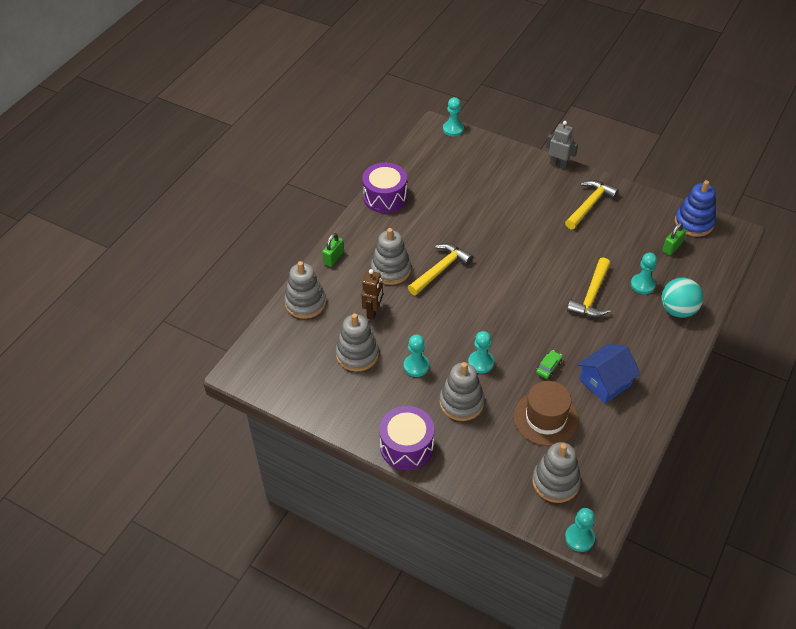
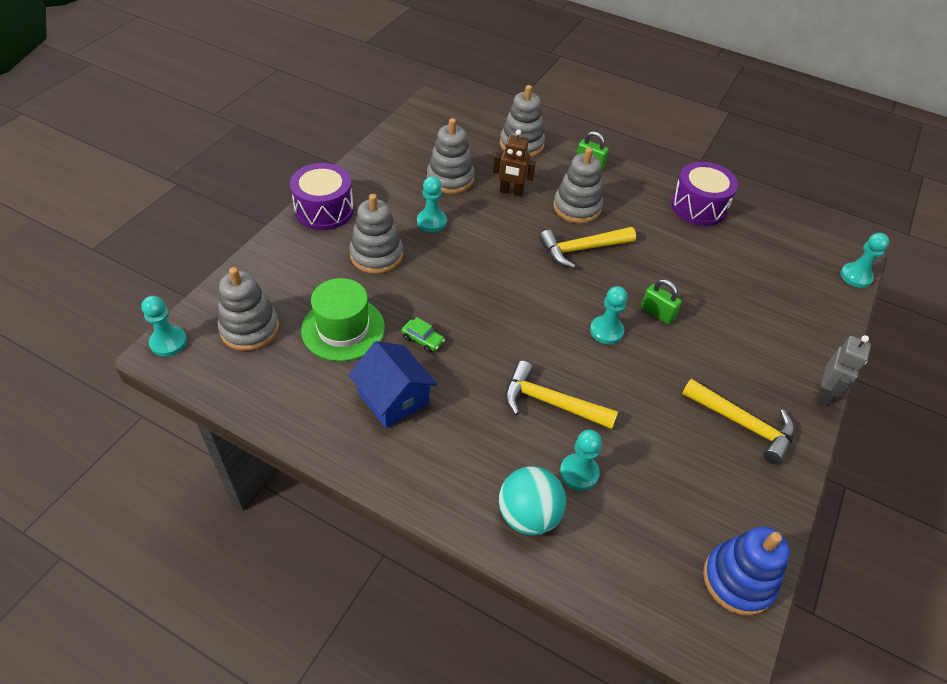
camera: 85 degrees right, 0 degrees up
(440, 270) = (582, 249): yellow hammer -> yellow hammer turned 120 degrees clockwise
(481, 363) = (433, 276): turquoise pawn -> turquoise pawn (606, 331)
(545, 418) = (343, 329): brown hat -> green hat
(672, 247) = (669, 531): green padlock -> green padlock (657, 313)

